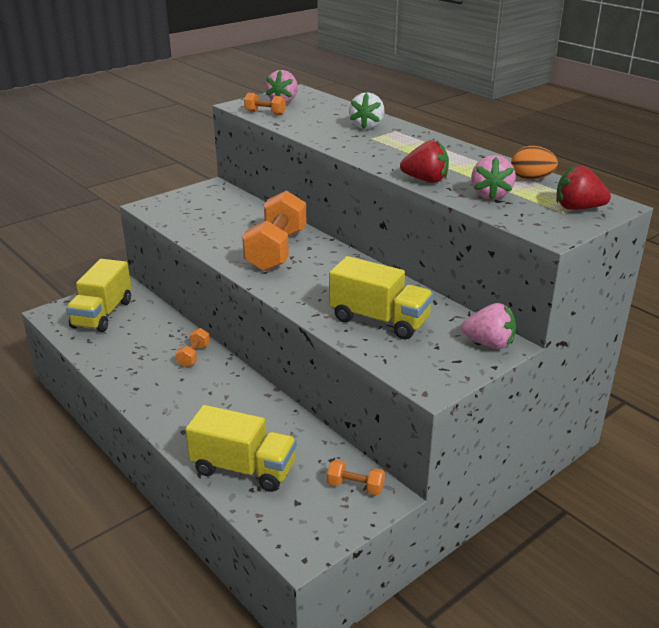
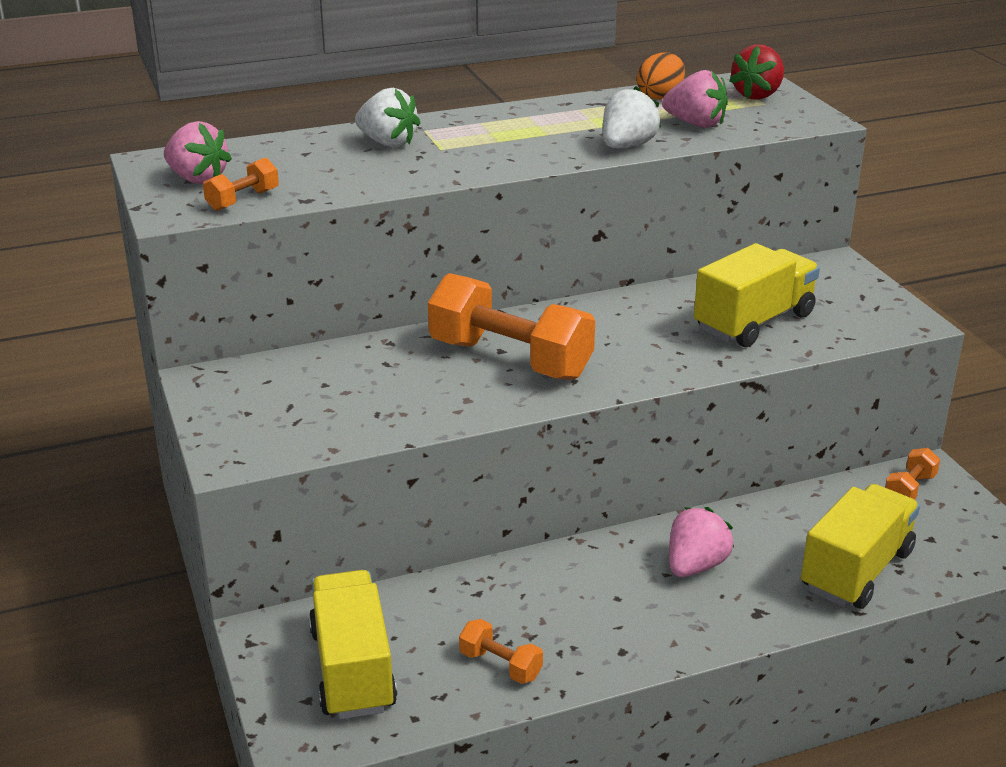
camera: 70 degrees left, 0 degrees up
(102, 314) = (353, 669): yellow truck -> yellow truck turned 135 degrees counterclockwise
(194, 356) = (557, 576): orange dumbbell -> orange dumbbell (500, 665)
(425, 180) = (627, 146): red strawberry -> white strawberry
(489, 343) = (832, 270): pink strawberry -> pink strawberry (695, 565)

